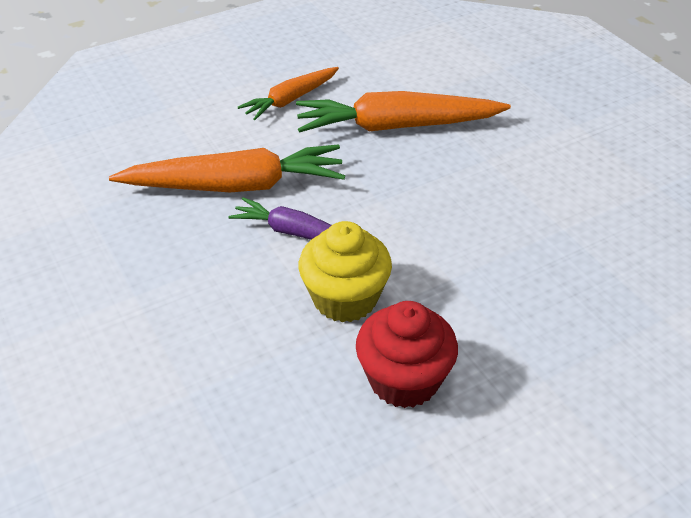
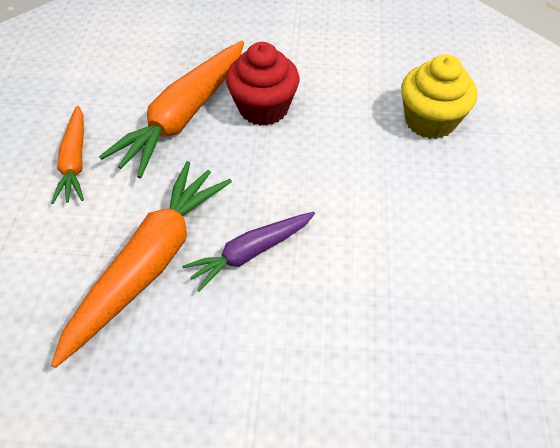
camera: 55 degrees left, 10 degrees up
(345, 298) = (353, 262): yellow cupcake -> yellow cupcake (430, 121)
(404, 380) = (463, 273): red cupcake -> red cupcake (263, 108)

